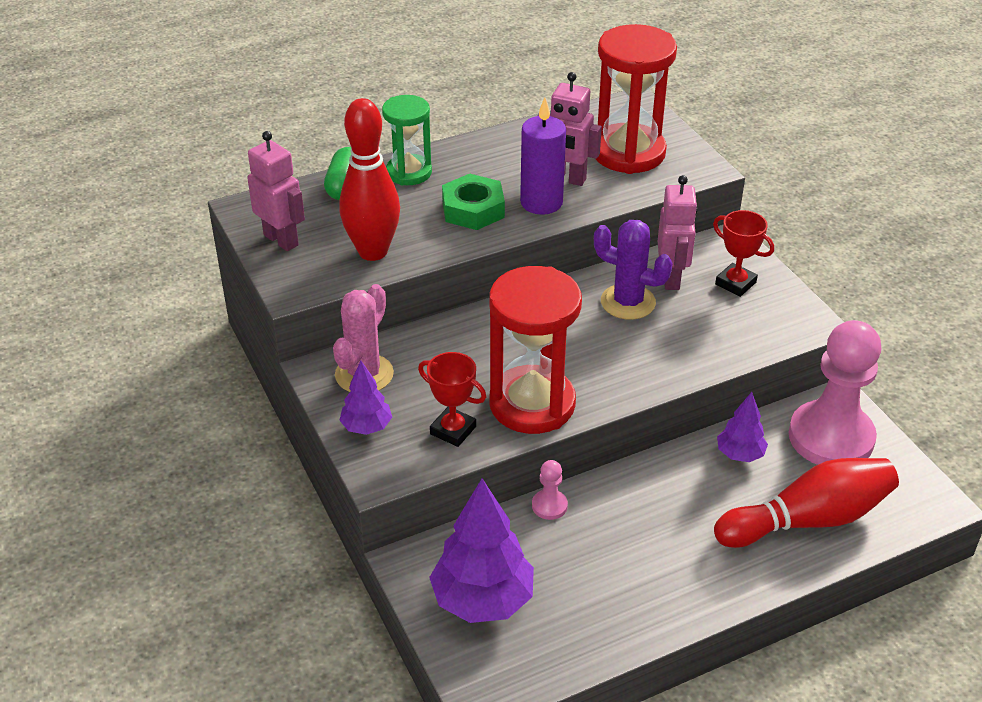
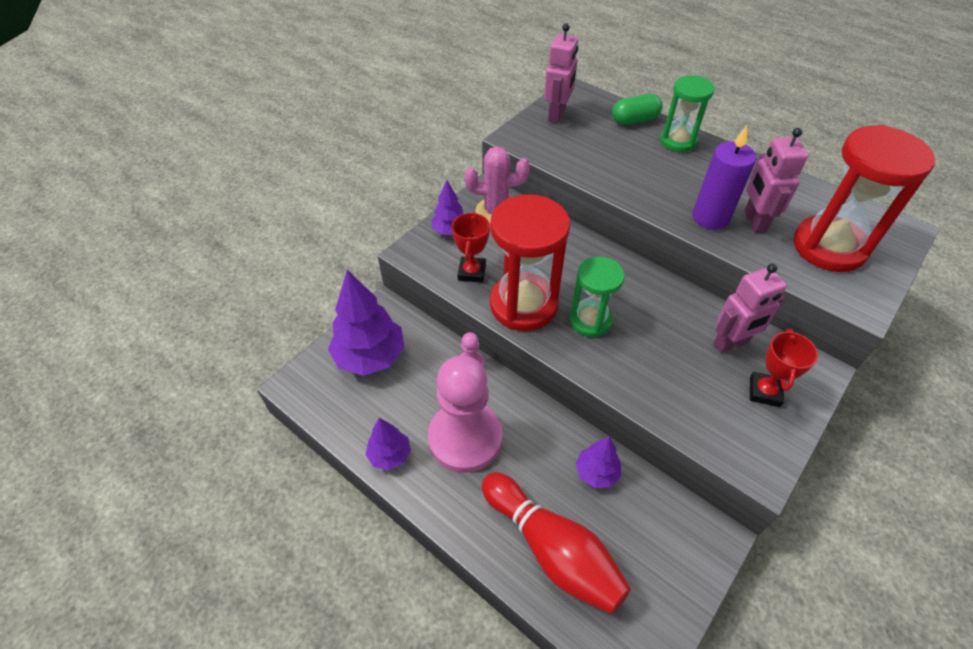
camera: 65 degrees right, 10 degrees up
(373, 251) = (579, 155): red bowling pin -> none
(473, 209) = (667, 185): green nut -> none
(586, 361) = (590, 320): none -> green hourglass
(628, 302) = (677, 324): purple cactus -> none
(639, 621) = (390, 455): none -> purple tree
(831, 437) = (664, 542): pink pawn -> pink pawn (465, 438)

